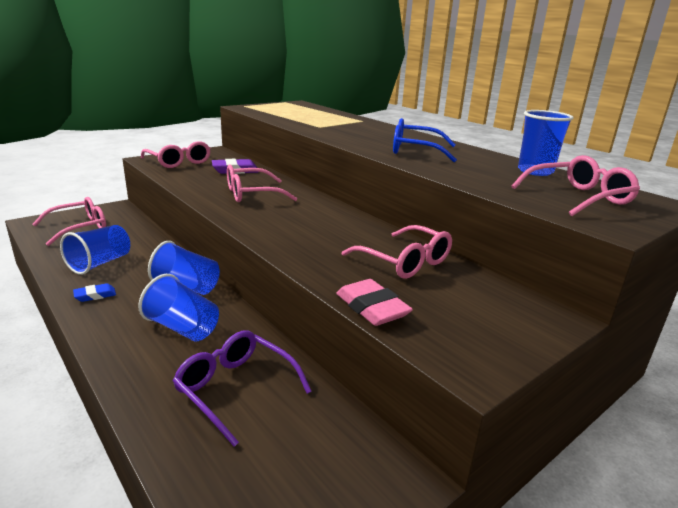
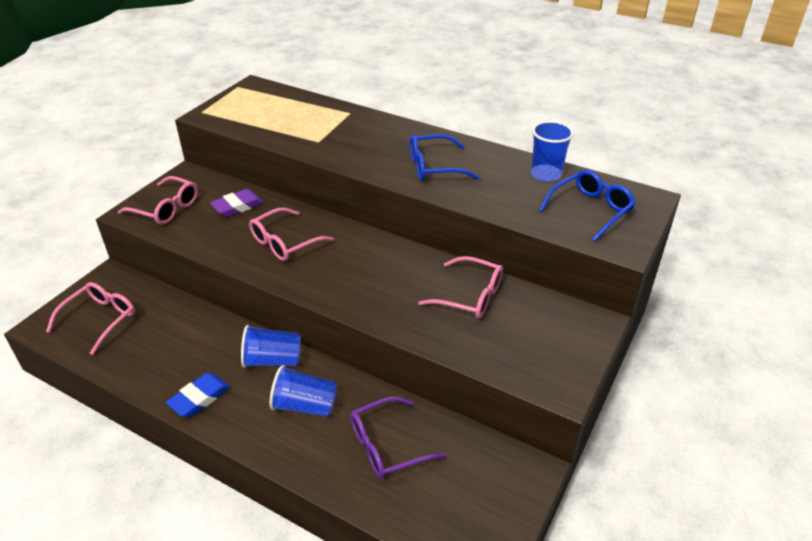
camera: 20 degrees left, 15 degrees up
(95, 295) = (199, 398): blue eraser -> blue eraser, size x1.67
(100, 263) = (168, 359): blue cup -> none
(235, 389) = (387, 445): purple glasses -> purple glasses turned 45 degrees counterclockwise
(372, 308) = (473, 357): pink eraser -> none
(578, 197) = (590, 210): pink glasses -> blue glasses

